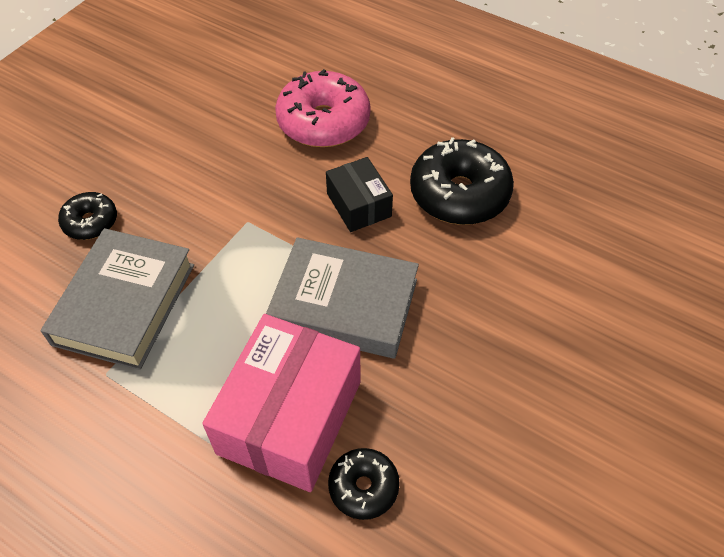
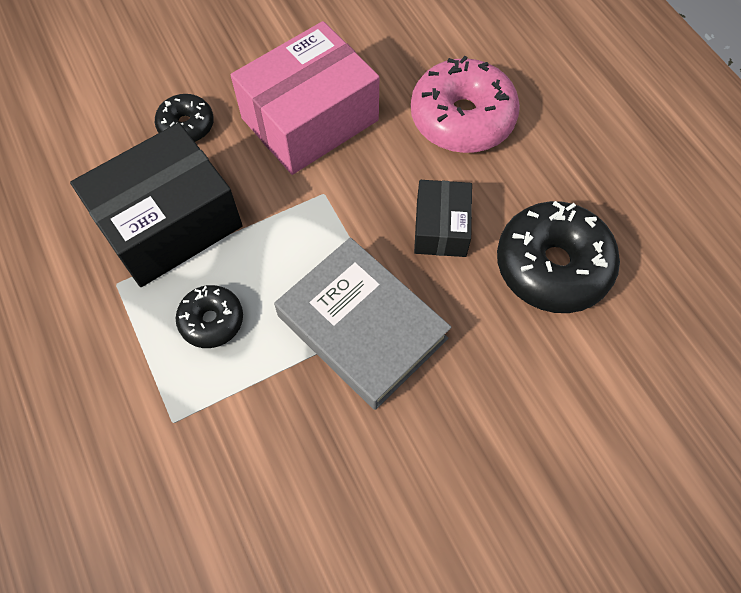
camera: 30 degrees right, 10 degrees up
(124, 304) = (169, 223): grey book -> black box
(290, 417) = (244, 414): pink box -> pink box (310, 119)
(363, 487) = (267, 521): black donut -> black donut (212, 321)

